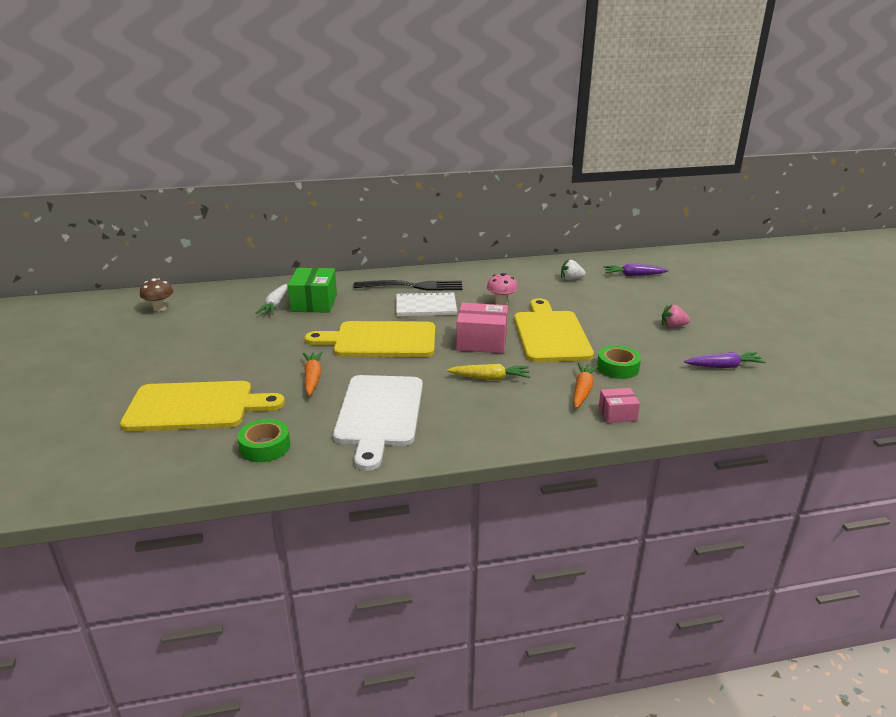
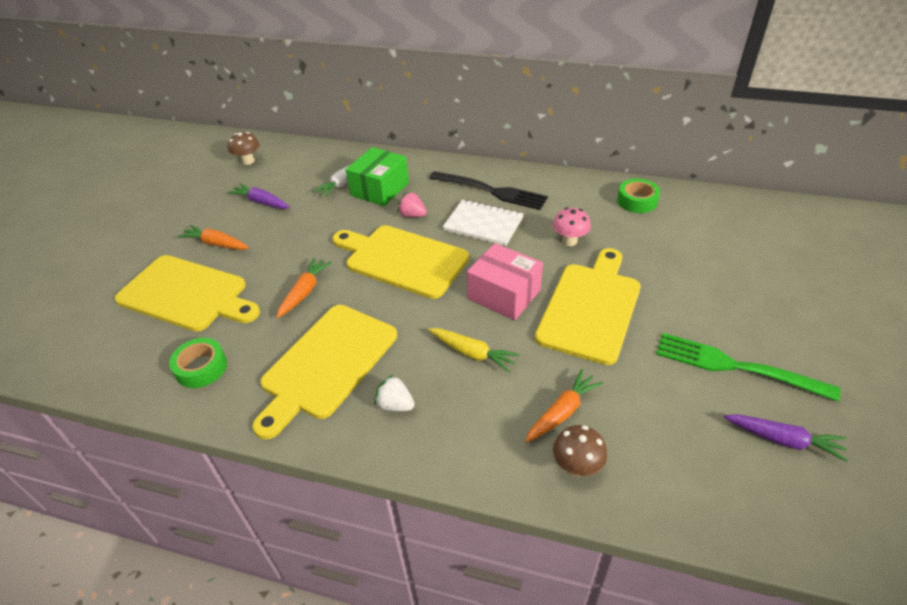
camera: 30 degrees right, 15 degrees up
(189, 368) = (216, 244): none -> orange carrot
(379, 414) = (327, 364): white cutting board -> yellow cutting board
(571, 279) = (681, 226): white strawberry -> white strawberry (395, 405)
(617, 368) = (633, 390): green tape -> green tape (637, 201)
(617, 414) = (577, 466): pink box -> brown mushroom
(633, 275) = (770, 240): purple carrot -> purple carrot (261, 202)
(667, 340) = (734, 366): none -> green fork
(673, 326) = (761, 344): pink strawberry -> pink strawberry (412, 215)

